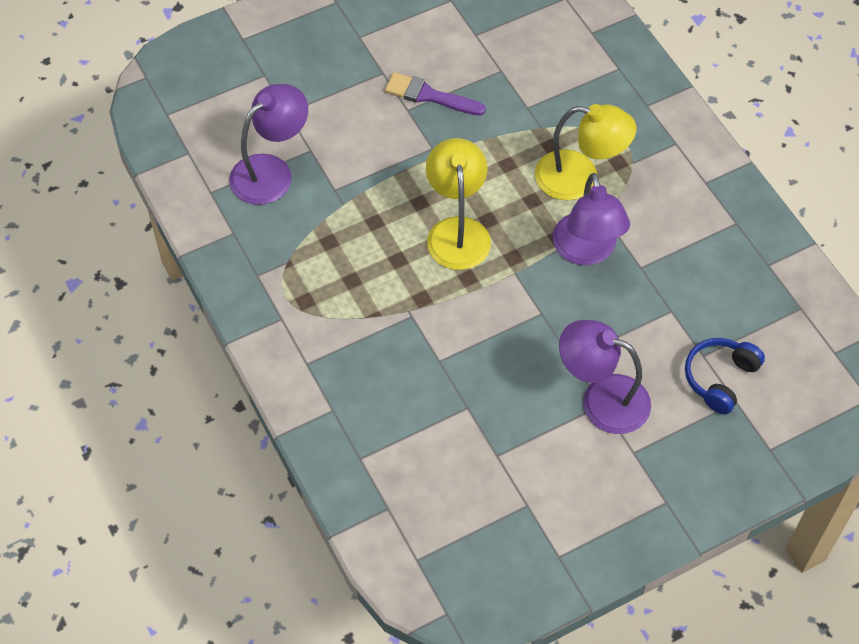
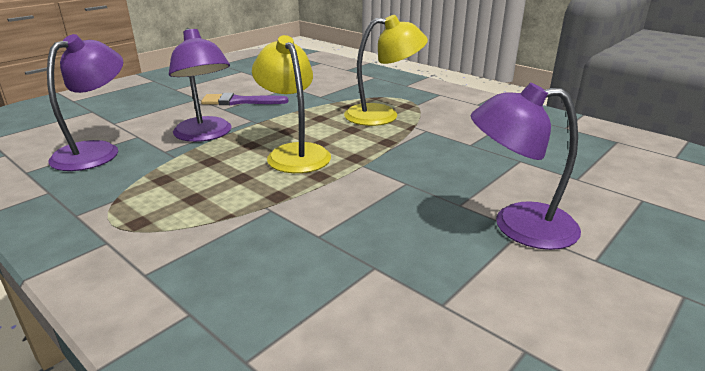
camera: 20 degrees left, 30 degrees down
(587, 251) = (418, 144): purple lamp -> purple lamp (205, 135)
(720, 378) = (609, 188): blue headphones -> none

